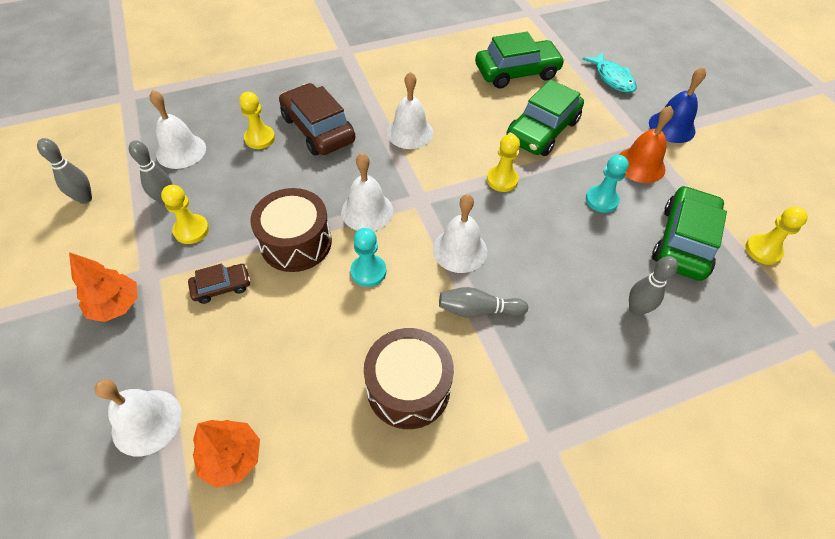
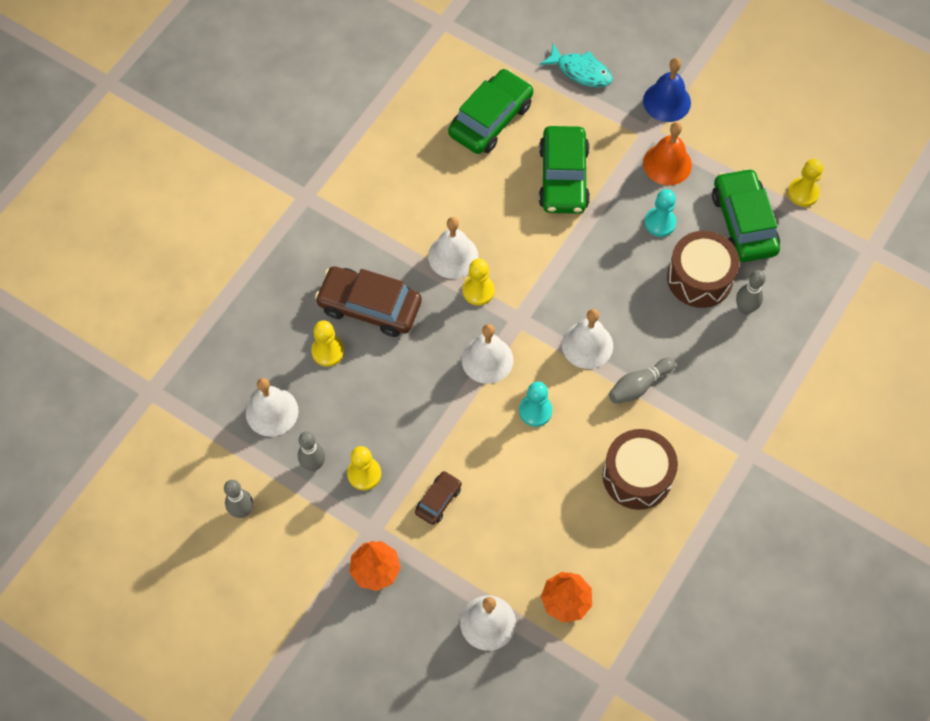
camera: 35 degrees left, 10 degrees up
(296, 242) = (458, 426): brown drum -> brown drum (700, 278)
(502, 180) = (569, 255): yellow pawn -> yellow pawn (478, 291)

